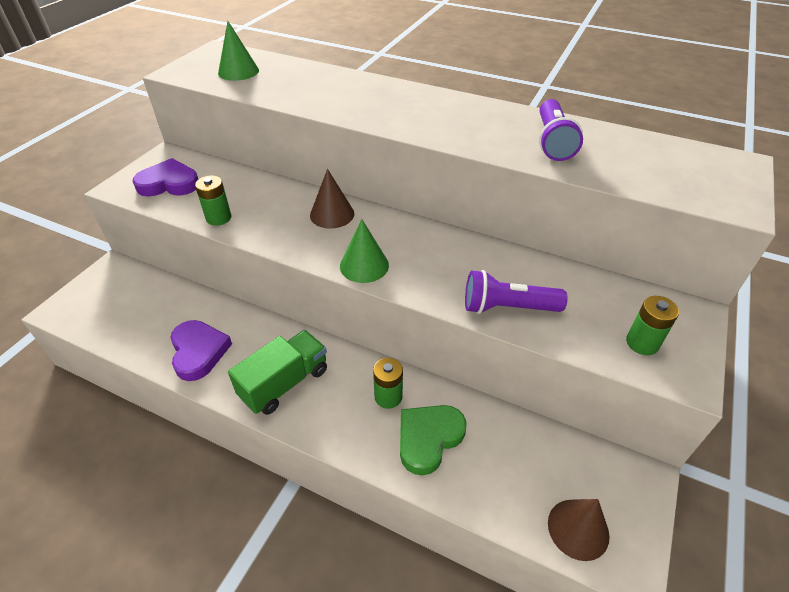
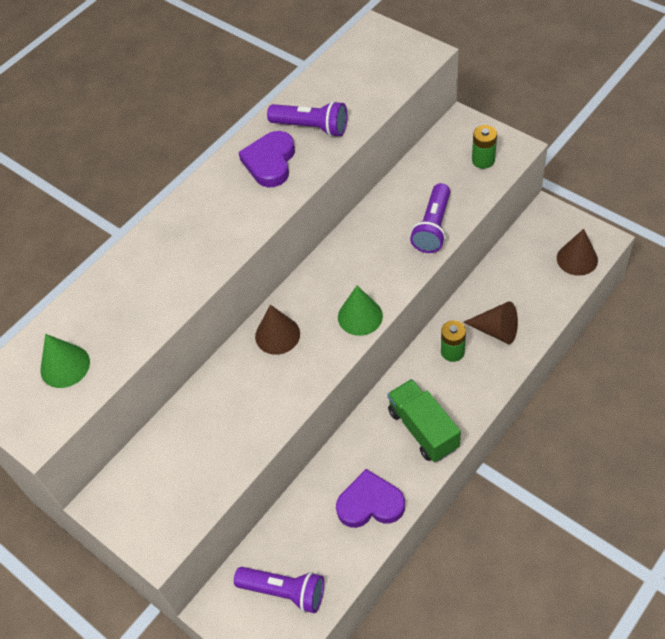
camera: 70 degrees left, 10 degrees up
(117, 306) = (284, 592): none -> purple flashlight
(169, 183) = (169, 492): purple heart -> purple heart (270, 162)
(218, 218) = (253, 437): green battery -> none
(428, 438) = (496, 330): green heart -> brown cone

